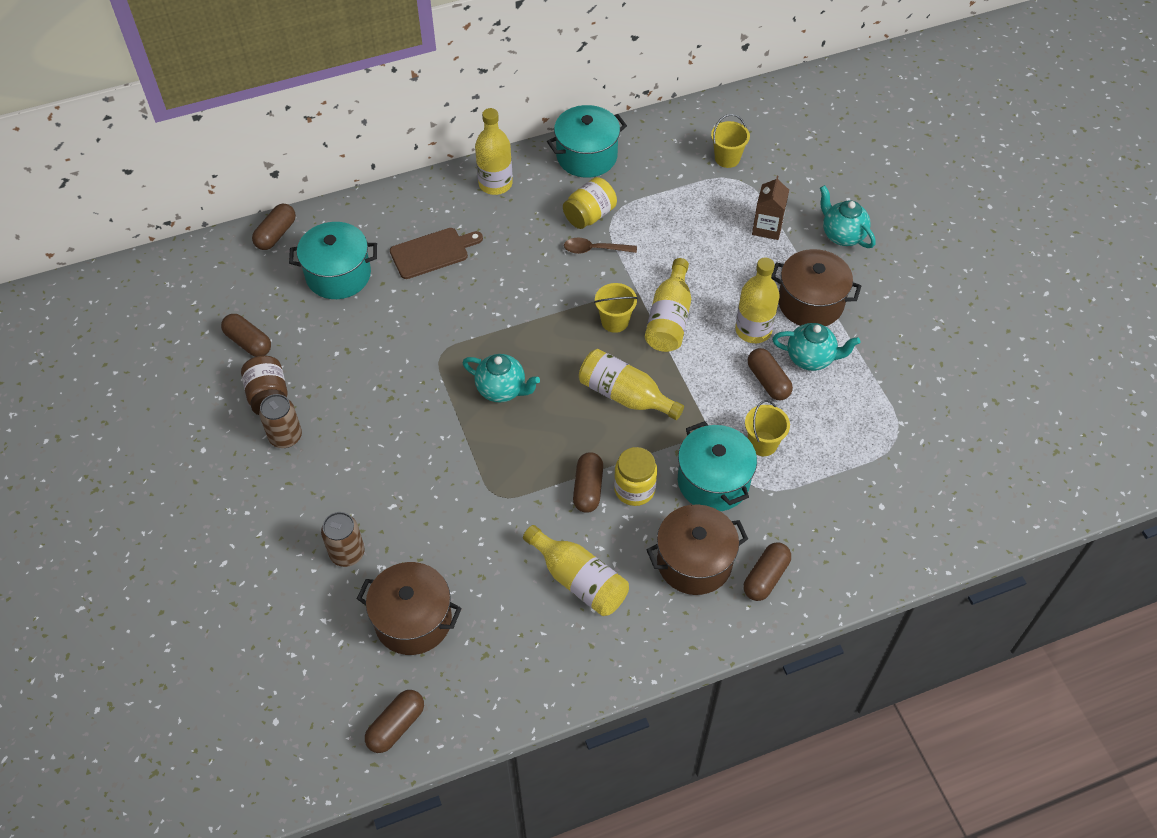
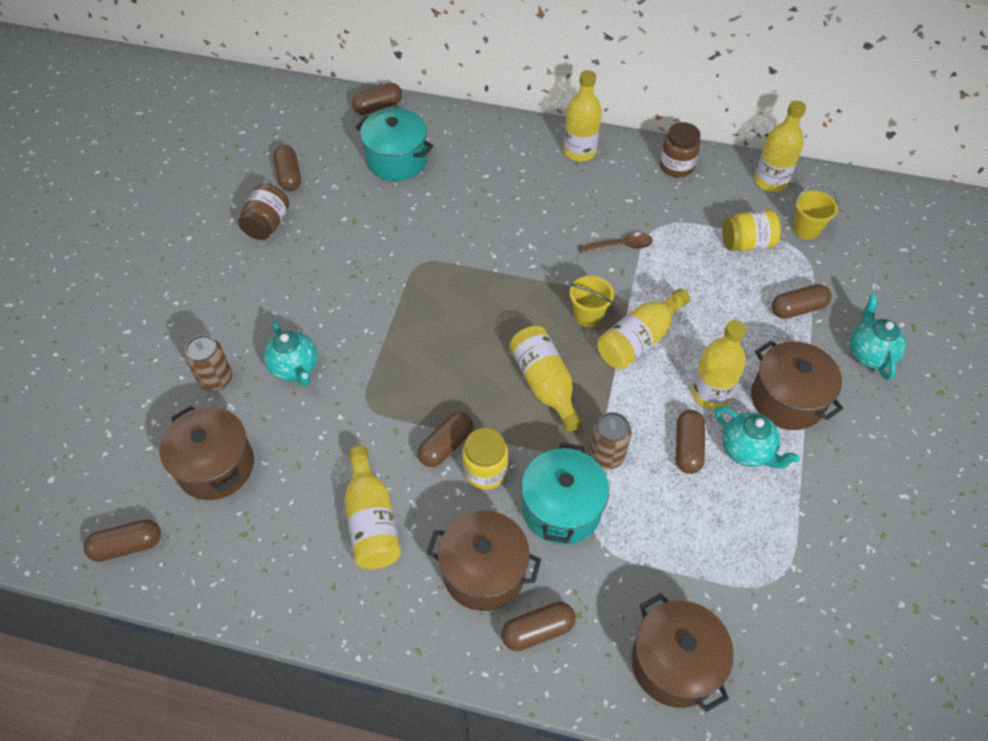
camera: 35 degrees right, 0 degrees up
(285, 436) = (252, 261): brown can -> brown can (606, 455)
(432, 252) = (483, 180): brown cutting board -> none
(502, 390) = (445, 319): turquoise teapot -> turquoise teapot (295, 368)
(586, 156) = (676, 166): turquoise pot -> brown jar
(589, 215) = (639, 216): yellow jar -> yellow jar (746, 243)
(595, 249) = (620, 246): brown spoon -> brown spoon turned 135 degrees clockwise
(670, 131) = (770, 181): none -> yellow bottle
(762, 443) = (636, 502): yellow bucket -> none
(767, 227) = (798, 309): brown carton -> brown capsule
(873, 537) = (674, 663): none -> brown pot

